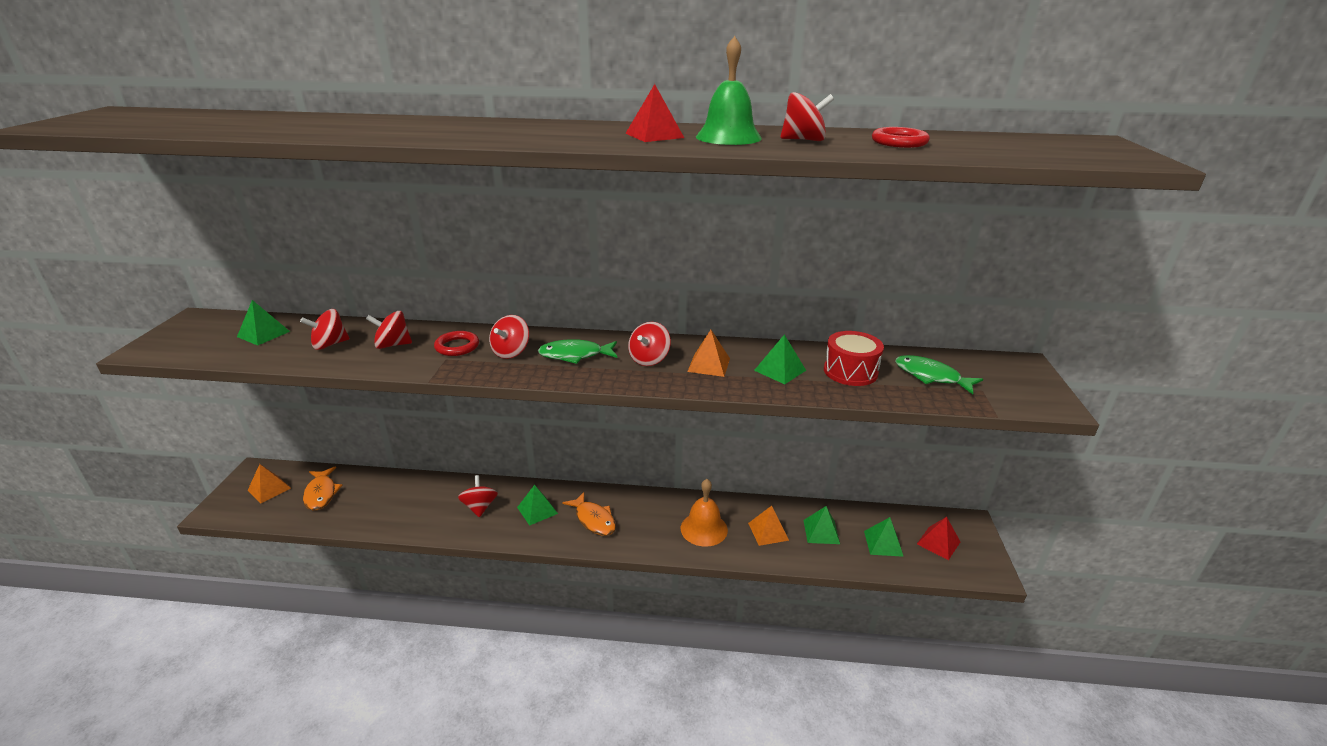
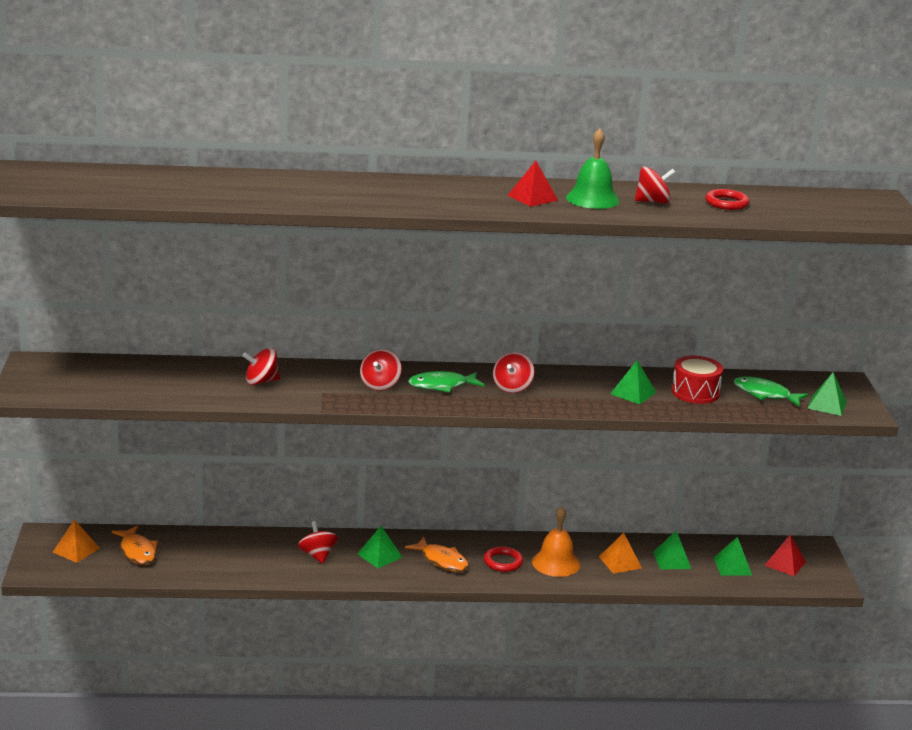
camera: 10 degrees left, 5 degrees down
(263, 334) = (122, 375): green pyramid -> green pyramid (827, 405)
(329, 344) = (199, 383): red spinning top -> none
(457, 346) = (325, 381): red ring -> red ring (503, 562)
(708, 365) = (568, 390): orange pyramid -> none

